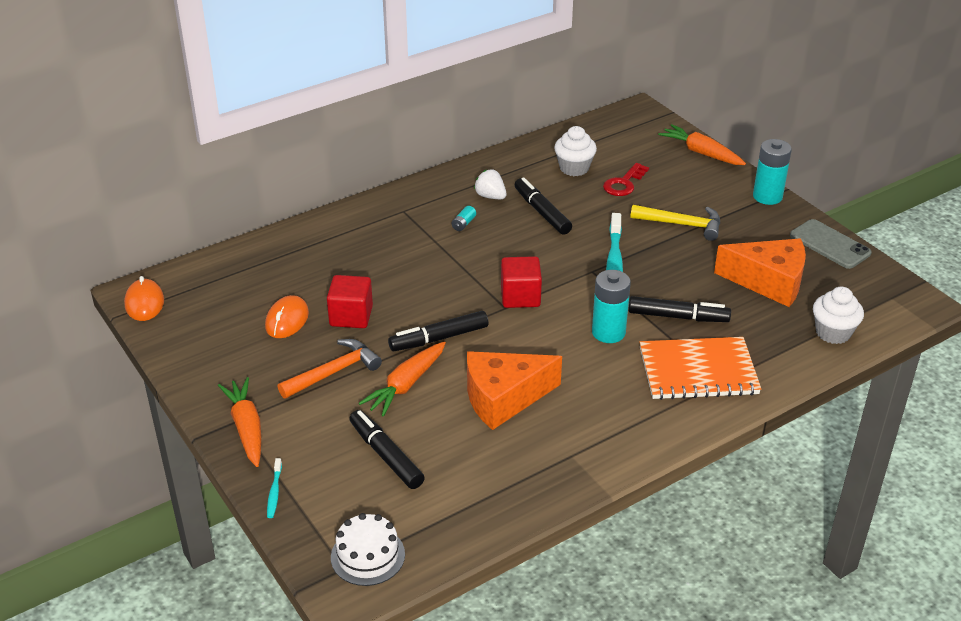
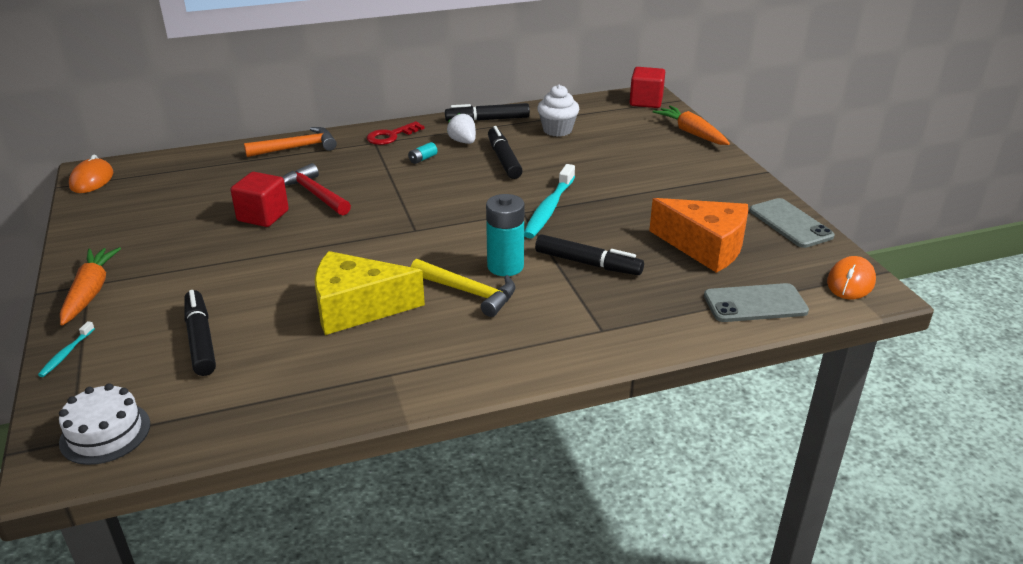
camera: 15 degrees right, 5 degrees down
(287, 320) = (202, 210): orange mouse -> orange mouse (850, 282)
(334, 372) = (210, 258): orange hammer -> orange hammer (297, 147)
(384, 283) = (314, 194): none -> red hammer
(406, 385) = (269, 280): orange carrot -> none
(439, 338) = (331, 246): black marker -> black marker (487, 120)
(503, 398) = (357, 308): orange cheese -> yellow cheese
(520, 297) = (436, 223): red cube -> red cube (646, 101)
(624, 183) = (599, 147): red key -> red key (391, 136)
(682, 224) = (639, 186): yellow hammer -> yellow hammer (469, 292)
(698, 371) = (580, 316): orange notebook -> none
(767, 196) = (742, 175): turquoise battery -> none
(833, 333) = (755, 304): white cupcake -> grey phone

